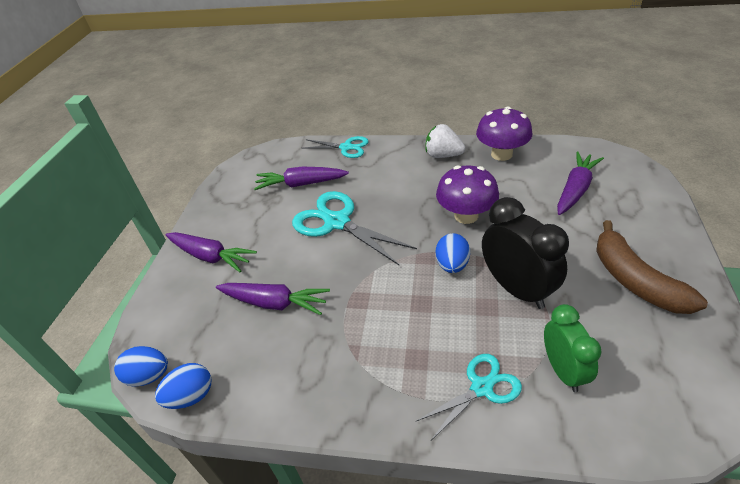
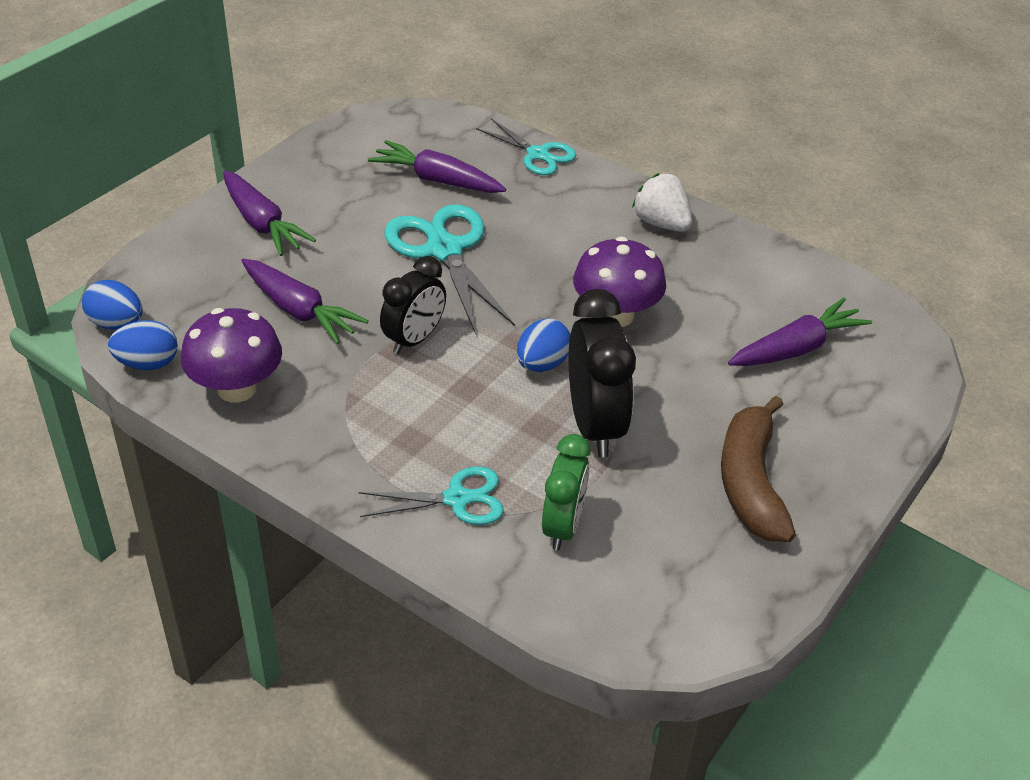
camera: 20 degrees right, 0 degrees up
(363, 287) = (414, 339): none -> black clock
(501, 154) = (745, 257): purple mushroom -> purple mushroom (237, 388)

